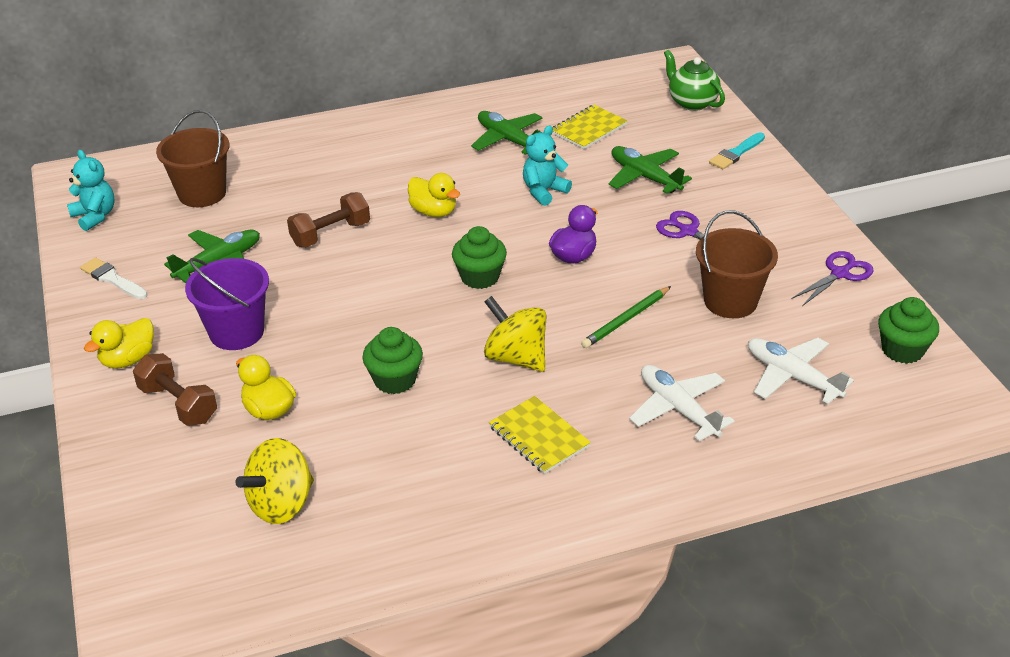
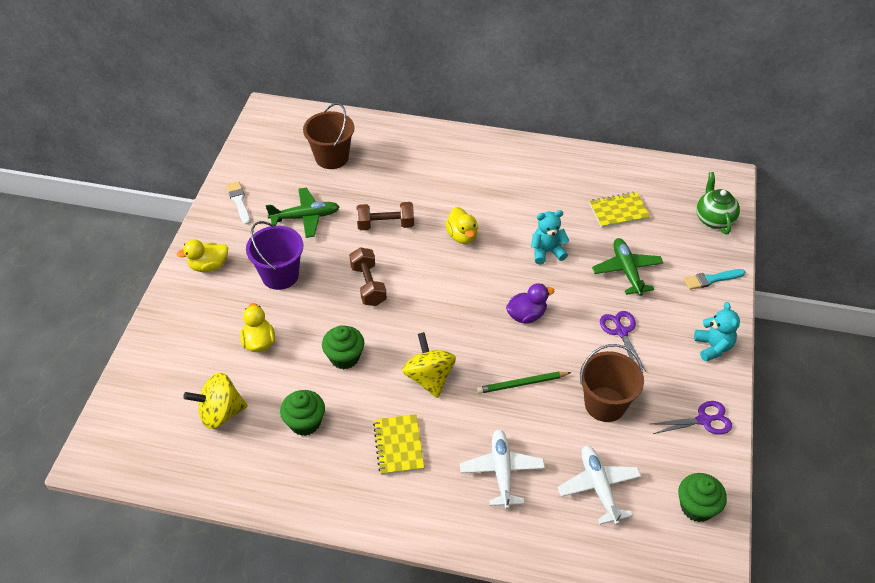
camera: 30 degrees right, 10 degrees up
(95, 216) = (260, 148): turquoise teddy bear -> turquoise teddy bear (713, 347)
(178, 404) = (214, 312): brown dumbbell -> brown dumbbell (368, 285)
(480, 277) = (453, 303): green cupcake -> green cupcake (305, 422)
(508, 140) = (555, 197): green plane -> none

